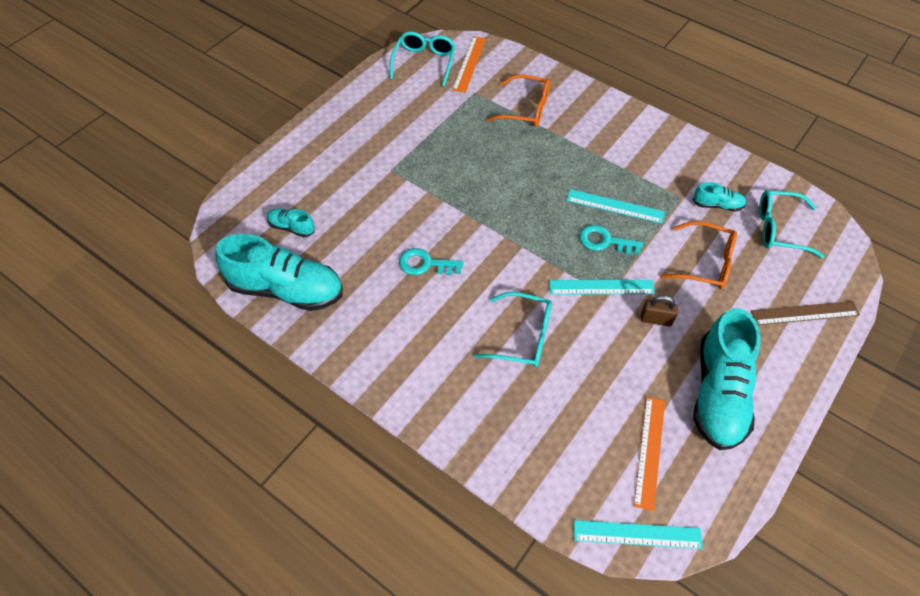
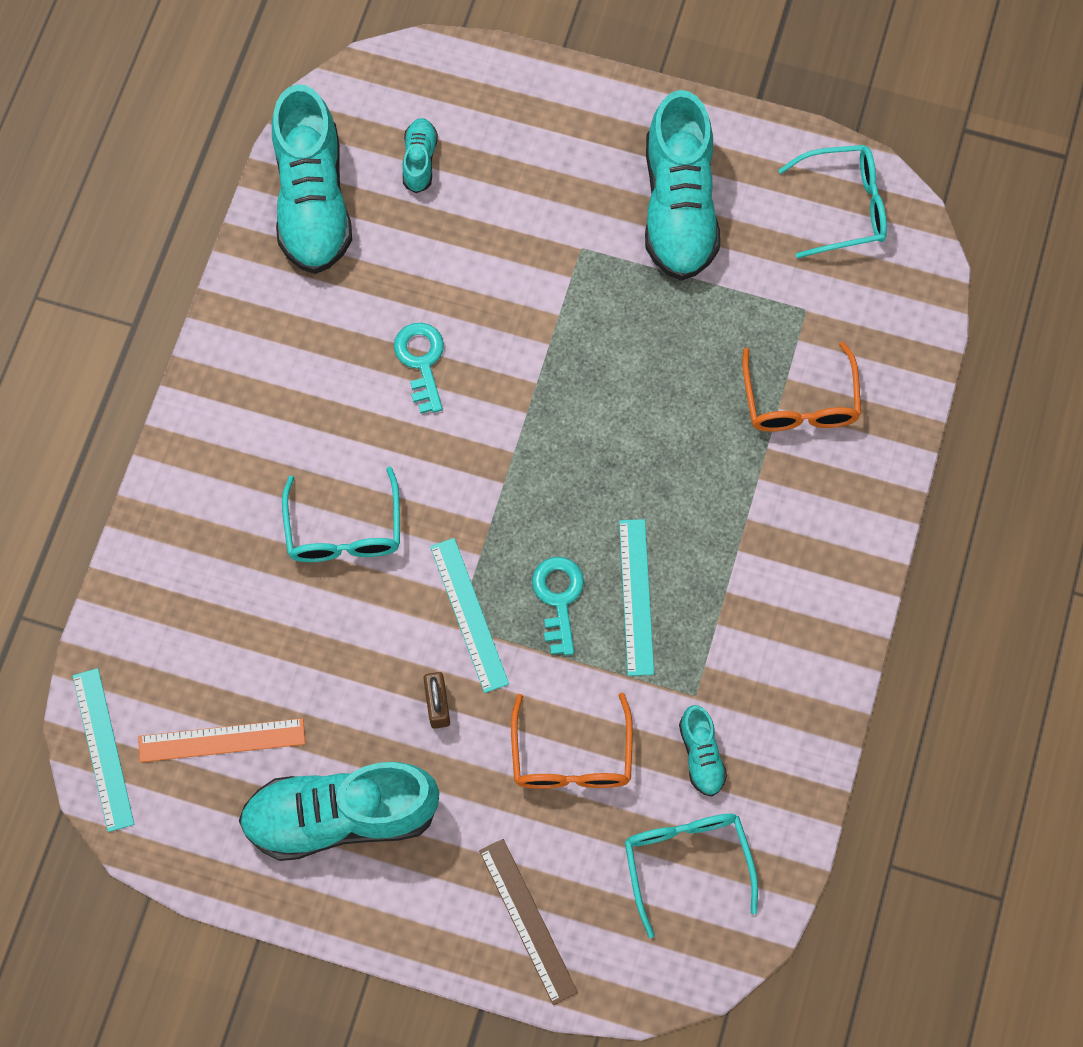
camera: 70 degrees right, 15 degrees up
(389, 123) = (678, 207): none -> turquoise shoe
(469, 64) = (872, 278): orange ruler -> none

